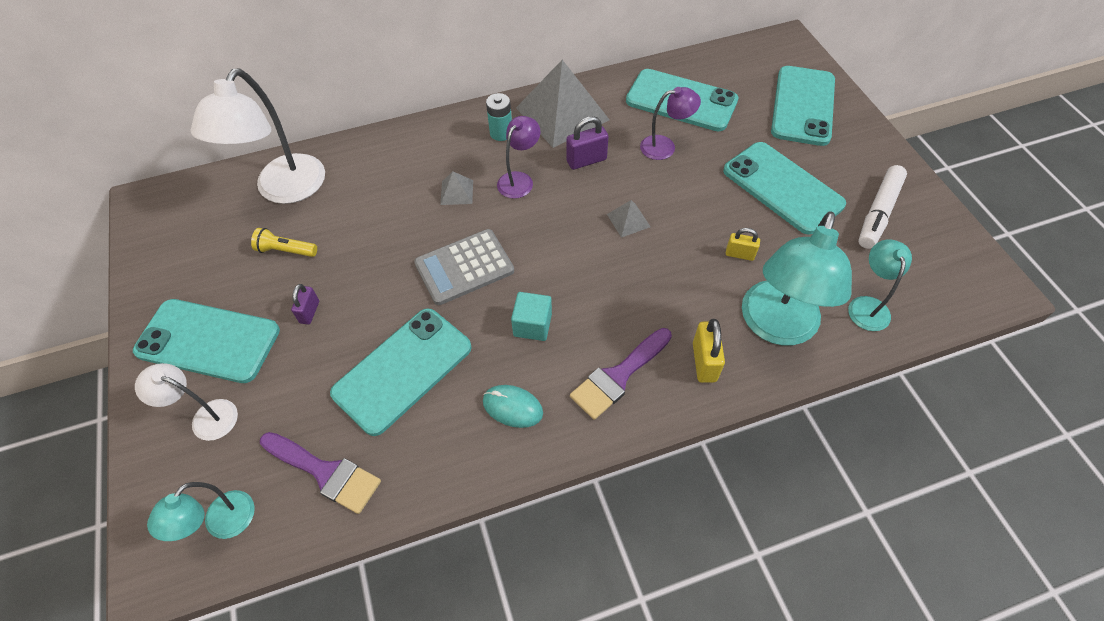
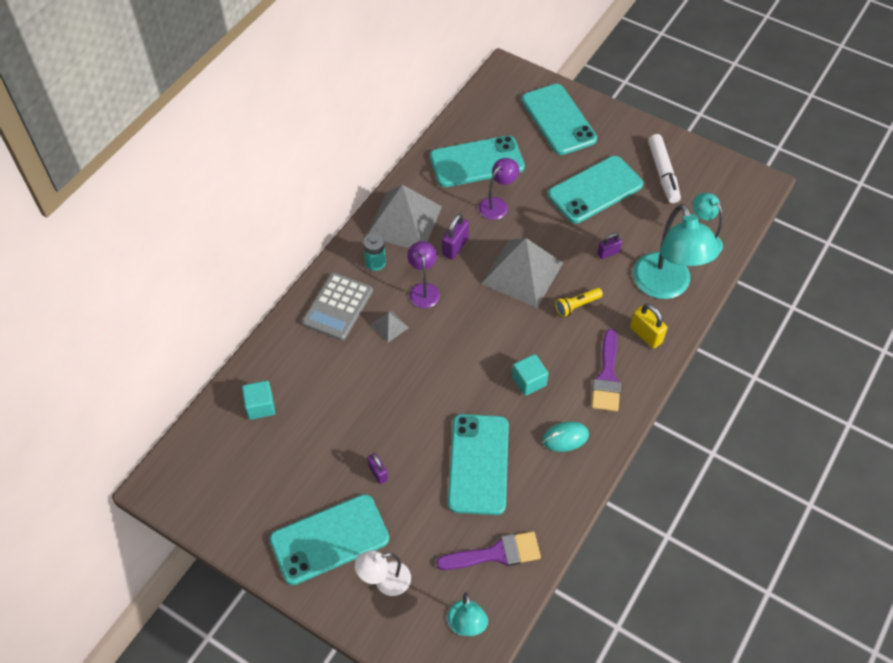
camera: 40 degrees left, 0 degrees up
(284, 190) = (260, 406): white lamp -> turquoise cube
(286, 250) = (313, 446): yellow flashlight -> yellow flashlight (576, 305)
(464, 267) = (449, 374): grey calculator -> grey calculator (338, 307)
(628, 220) = (522, 273): grey pyramid -> grey pyramid, size x2.34
(739, 254) = (608, 253): yellow padlock -> purple padlock
(782, 187) = (595, 190): turquoise phone -> turquoise phone turned 45 degrees counterclockwise

